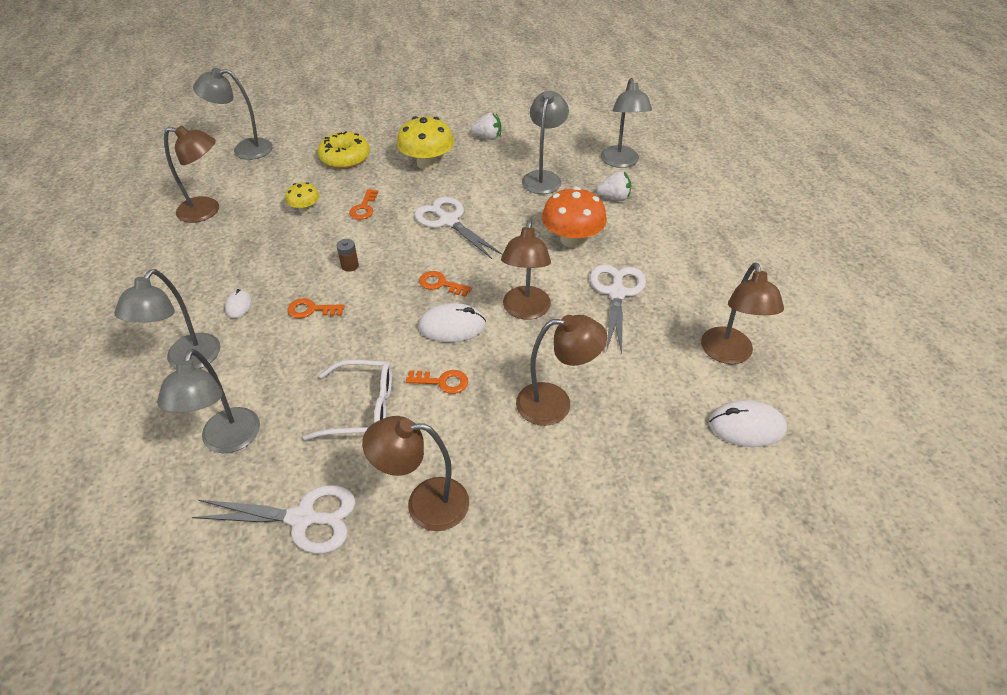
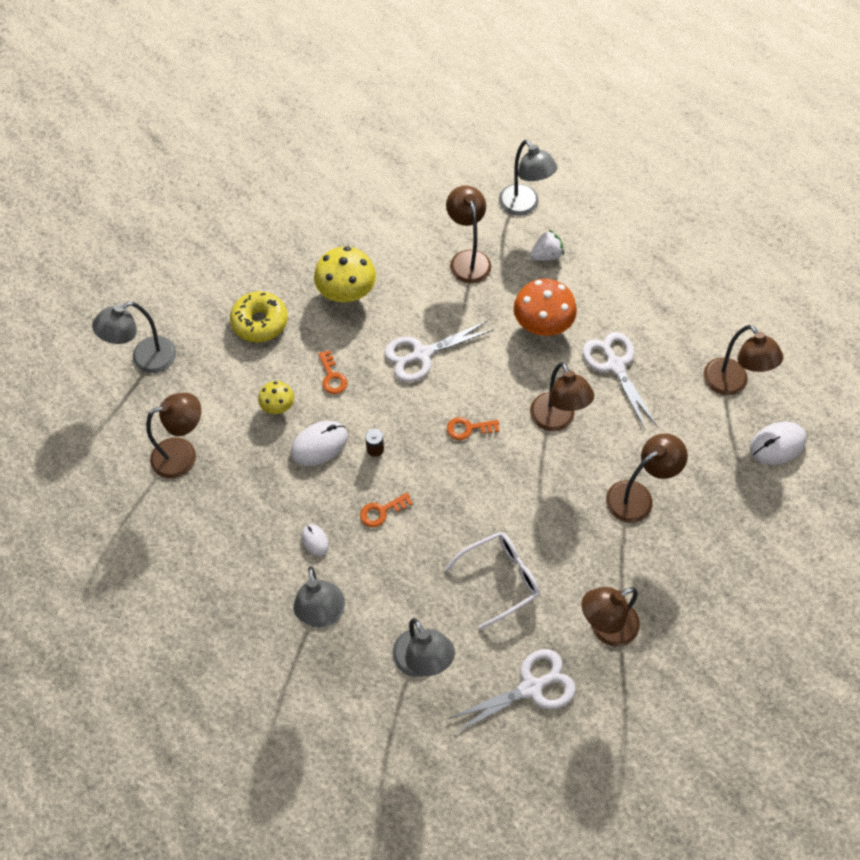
camera: 30 degrees left, 15 degrees up
(442, 382) = (542, 522): orange key -> none
(448, 221) = (421, 354): white scissors -> white scissors turned 45 degrees counterclockwise
(452, 326) = (510, 466): white mouse -> white mouse (319, 444)
(487, 137) = (378, 229): white strawberry -> none
(543, 177) = (468, 259): grey lamp -> brown lamp

